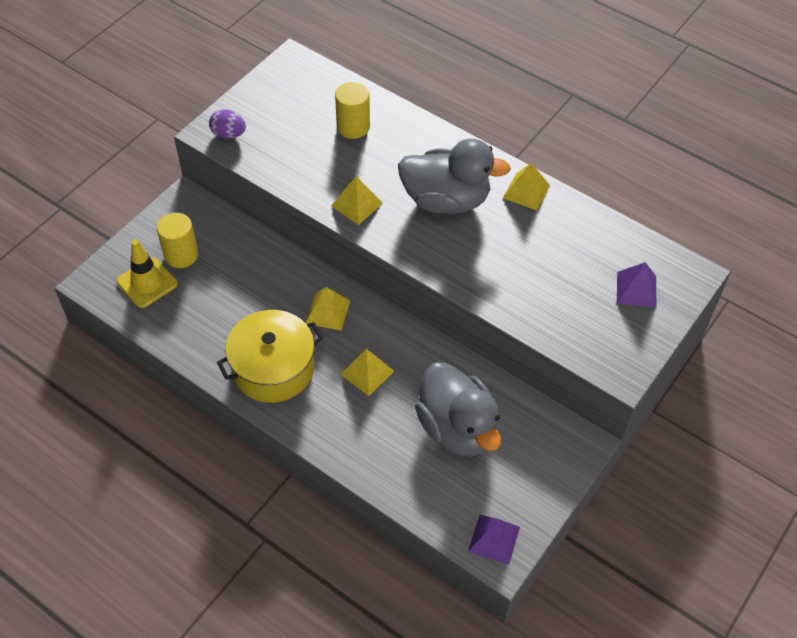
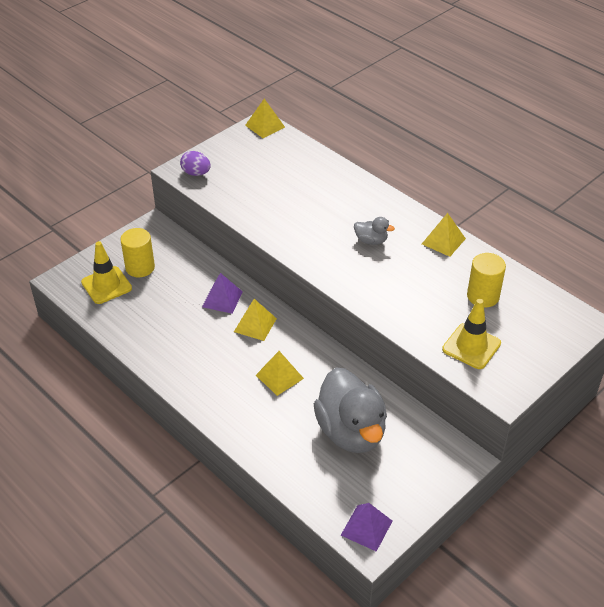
camera: 10 degrees right, 10 degrees down
(273, 368) = (198, 364): yellow pot -> none
(353, 127) = (302, 178): yellow cylinder -> yellow cylinder (483, 296)
(357, 204) = (293, 236): yellow pyramid -> yellow pyramid (265, 126)
(446, 200) = (371, 240): grey duck -> grey duck, size x0.43
(578, 320) = (471, 346): none -> yellow traffic cone
(636, 289) = (529, 328): purple pyramid -> purple pyramid (222, 299)

